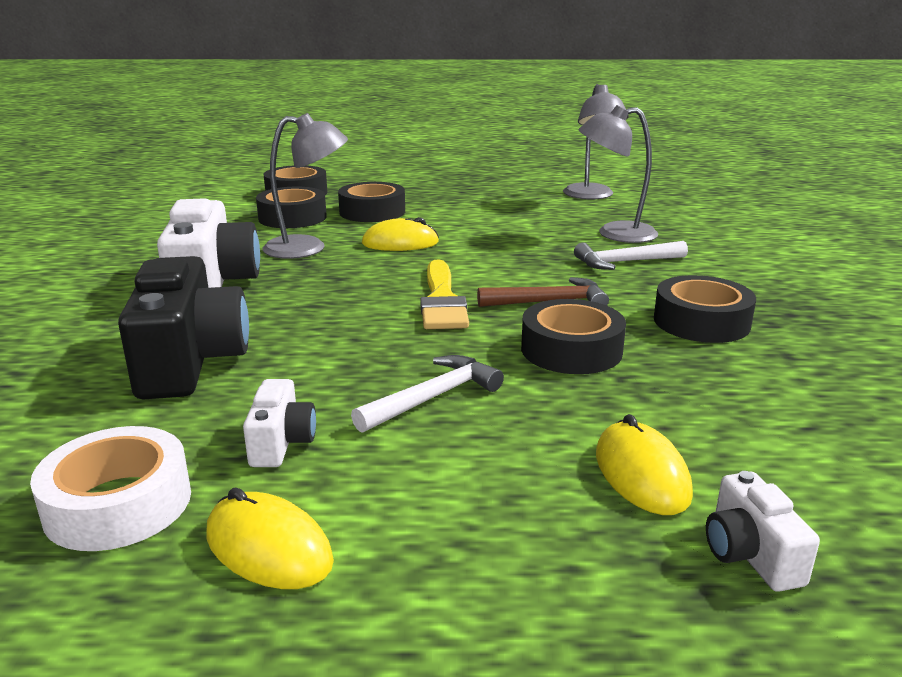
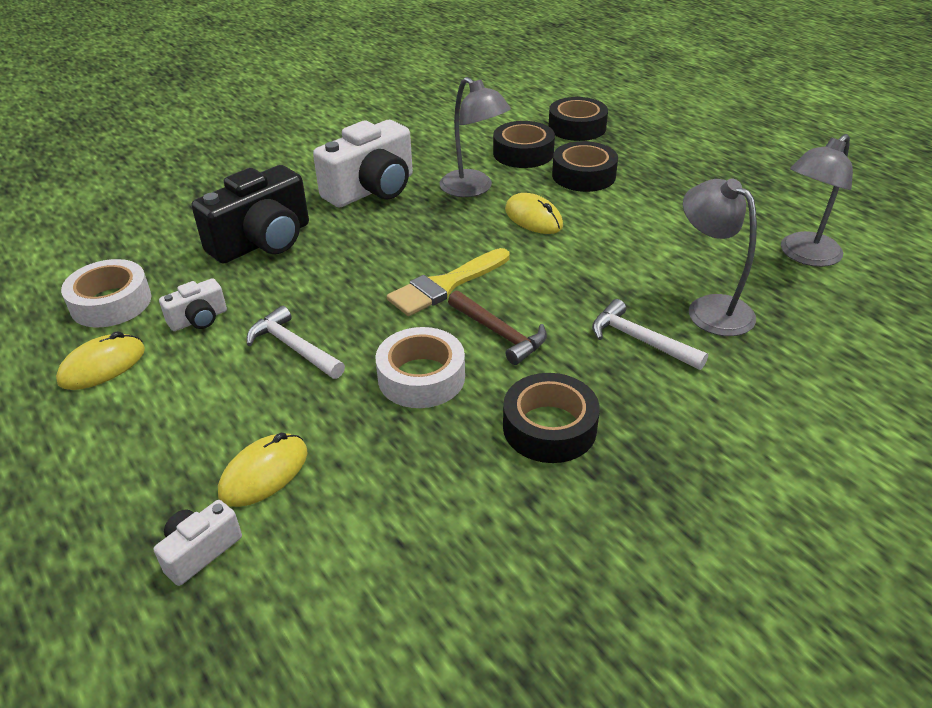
camera: 55 degrees right, 15 degrees up
(268, 548) = (102, 366): yellow mouse -> yellow mouse turned 45 degrees clockwise
(433, 398) = (294, 347): white hammer -> white hammer turned 150 degrees counterclockwise
(571, 350) = (421, 377): black tape -> white tape

